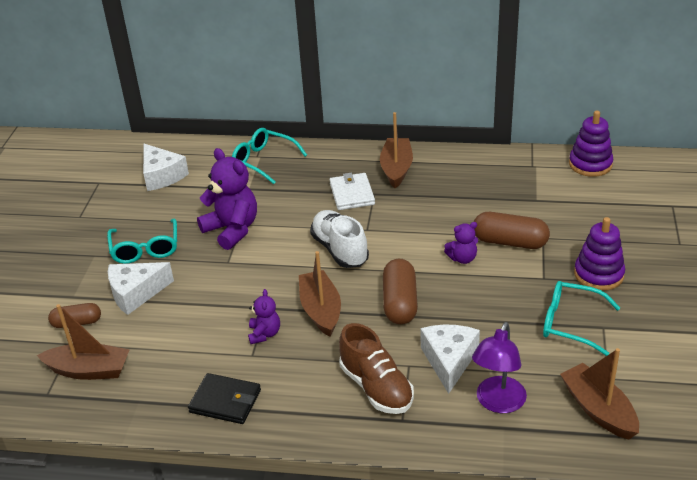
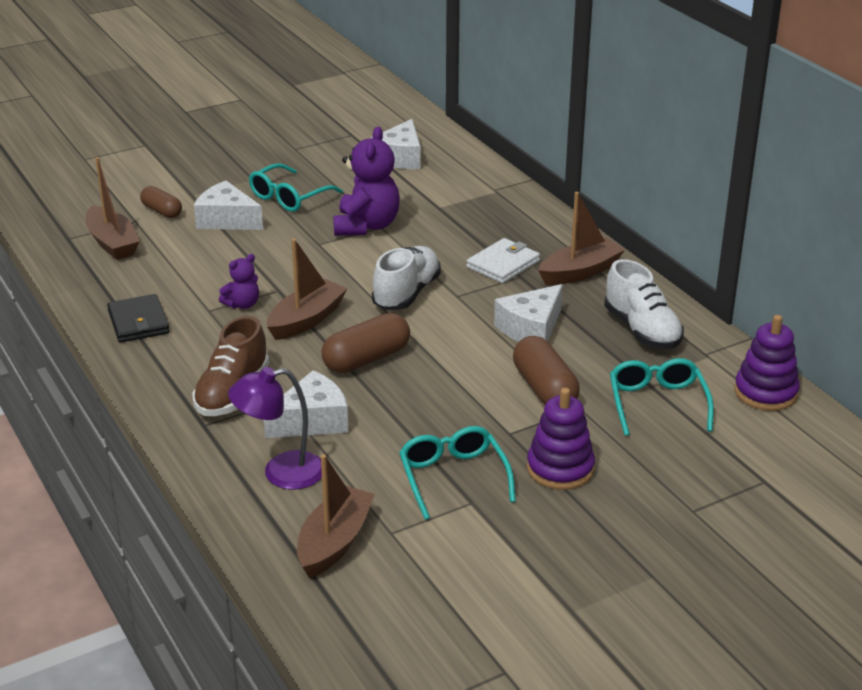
camera: 50 degrees right, 5 degrees down
(263, 161) = (491, 196): turquoise glasses -> turquoise glasses (657, 403)
(438, 217) = (531, 328): none -> white cheese
(462, 258) = (480, 369): purple teddy bear -> none
(485, 176) = (642, 330): none -> white shoe

